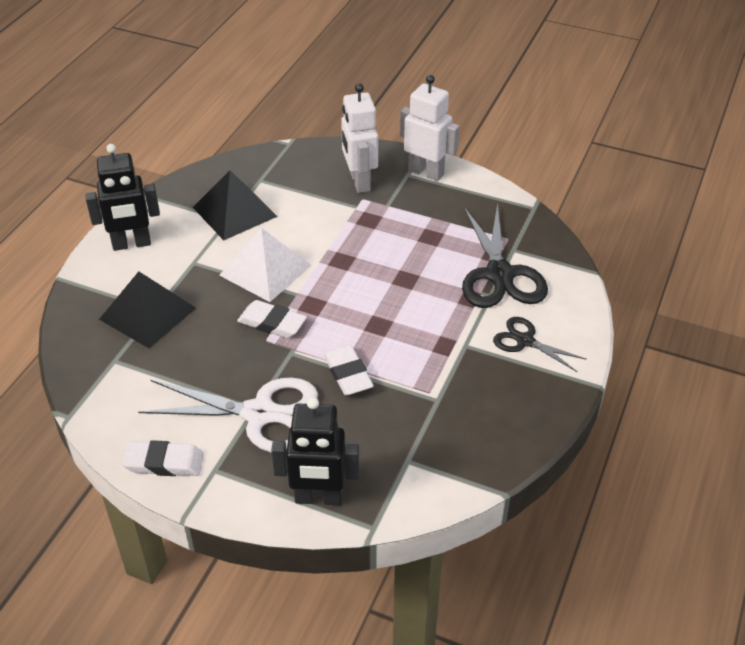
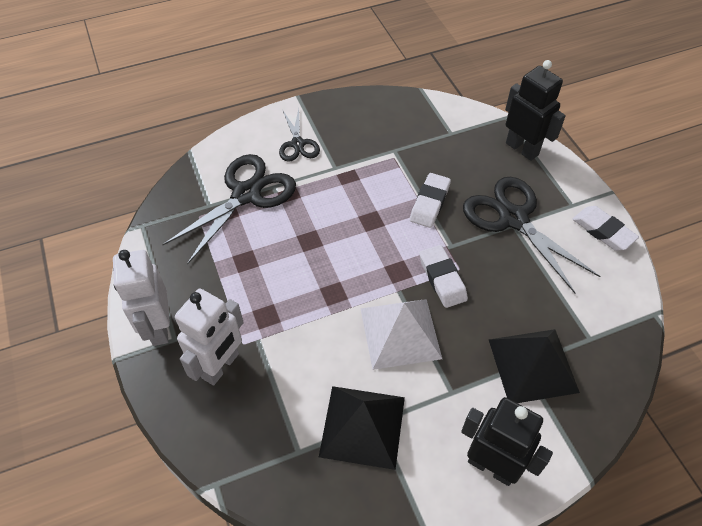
camera: 135 degrees left, 10 degrees up
(259, 414) = (513, 219): white scissors -> black scissors

